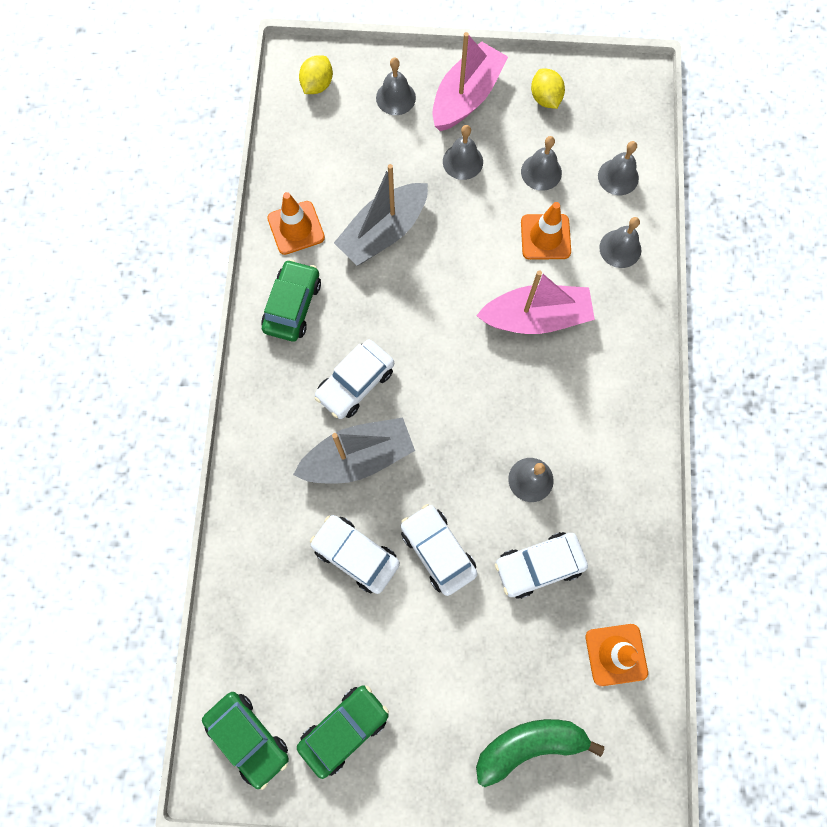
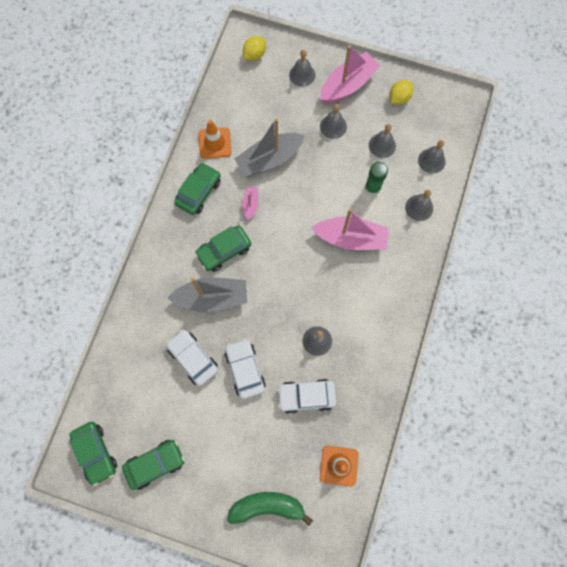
camera: 15 degrees right, 0 degrees up
(355, 383) = (224, 251): white car -> green car
(375, 305) = (250, 204): none -> pink boat
(545, 98) = (399, 98): yellow lemon -> yellow lemon turned 45 degrees clockwise
(545, 237) = (372, 188): orange traffic cone -> green glue stick

